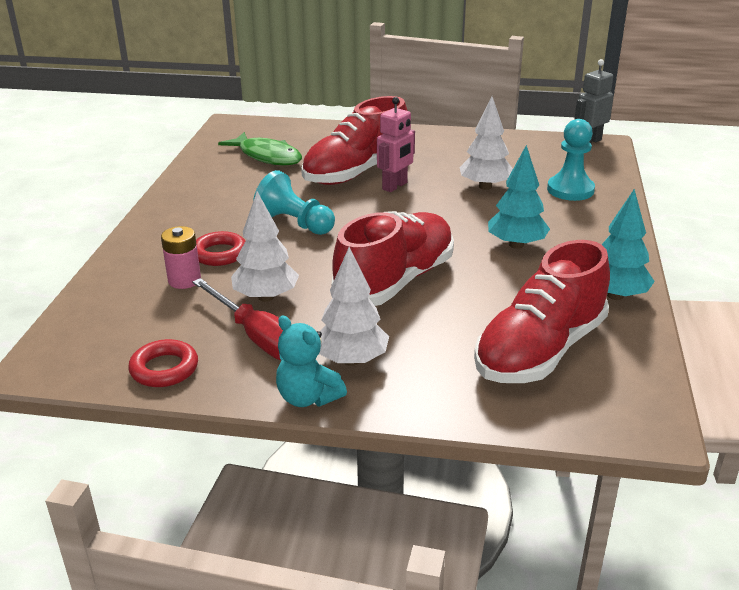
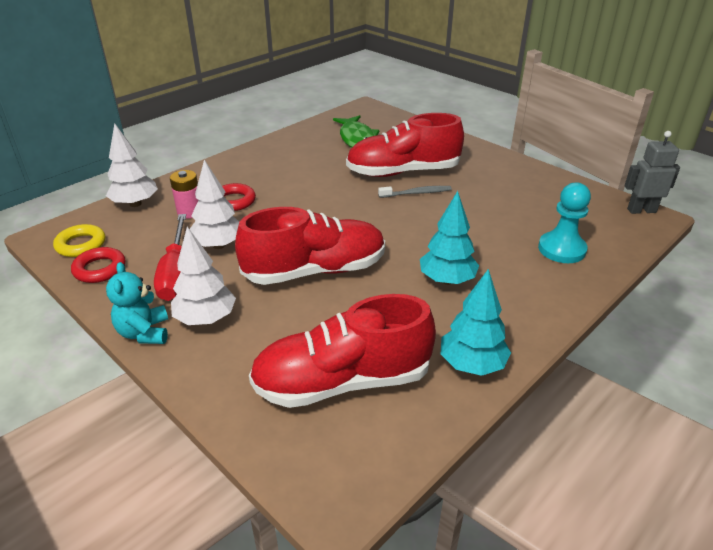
camera: 35 degrees right, 5 degrees up
(100, 357) = (81, 245): none -> yellow ring
(295, 224) = (308, 197): turquoise pawn -> none
(395, 186) = (416, 193): pink robot -> grey toothbrush
(485, 187) = (488, 219): white tree -> white tree (135, 204)

